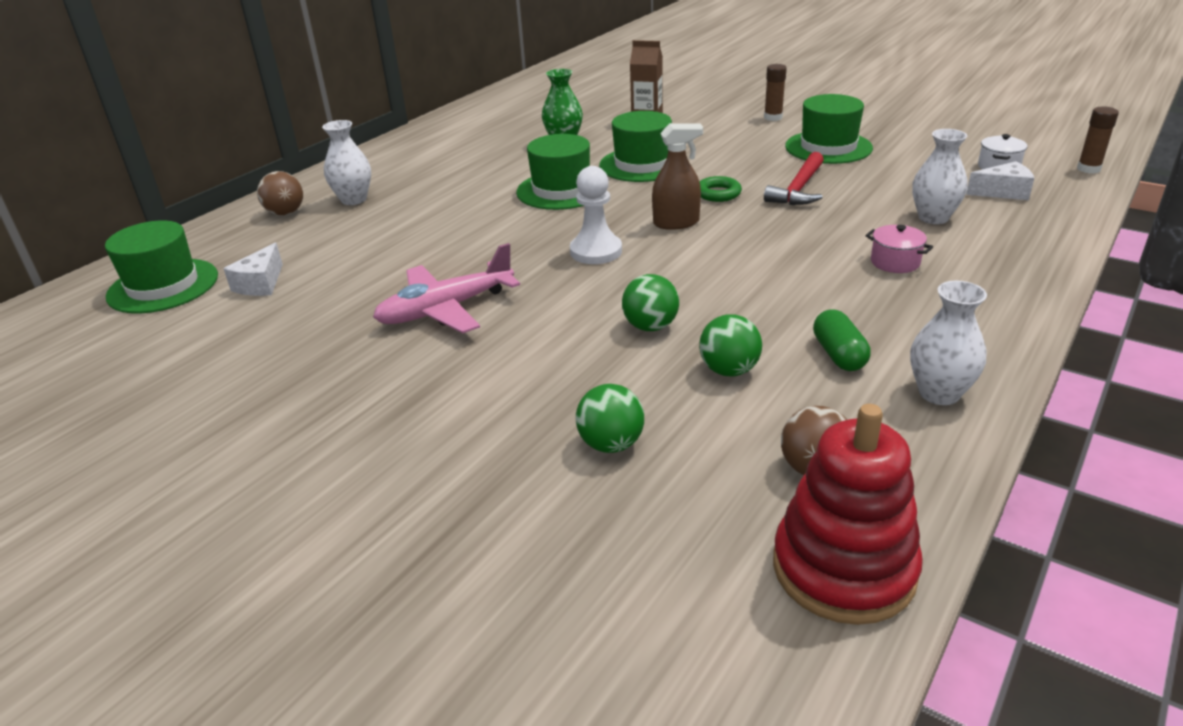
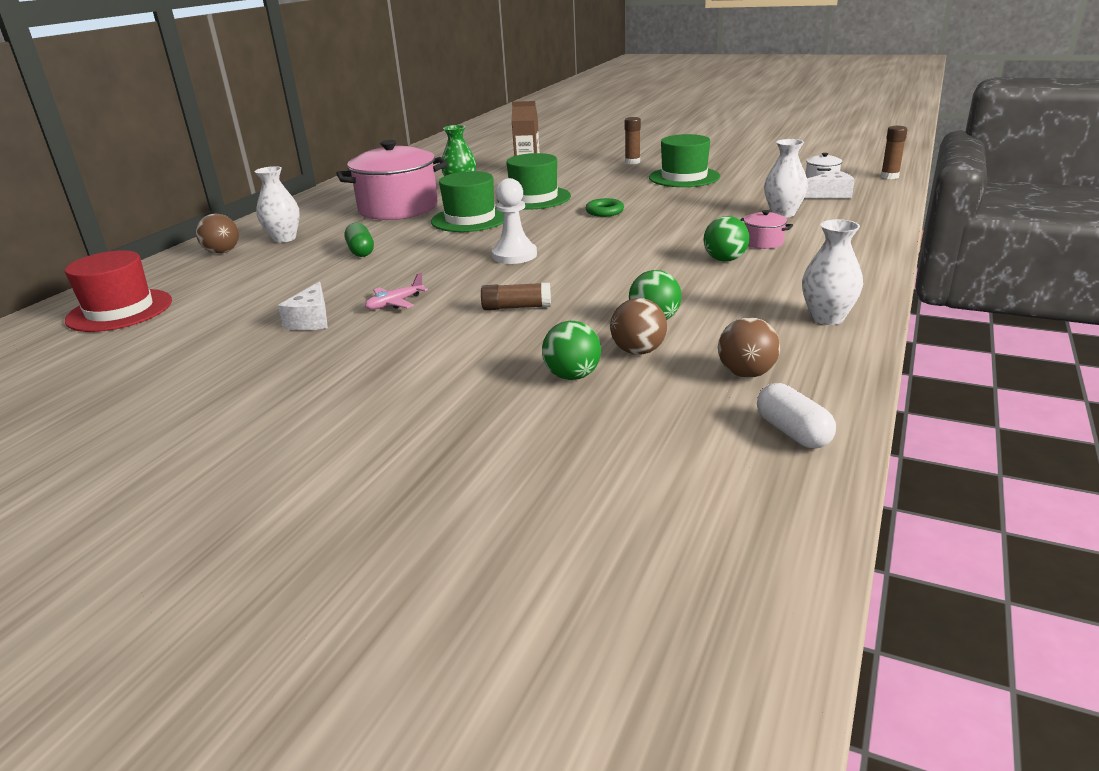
camera: 10 degrees left, 5 degrees down
(163, 286) = (120, 310): green hat -> red hat
(261, 284) = (215, 301): white cheese -> white cheese (311, 320)
(445, 309) = (395, 303): pink plane -> pink plane, size x0.51
(486, 166) = (398, 208): none -> pink pot
(577, 331) = (516, 307): none -> brown glue stick
(650, 326) = (578, 298): green ball -> green ball (724, 260)
(676, 223) = (576, 232): brown spray bottle -> none
(696, 416) = (638, 351): none -> brown ball
(799, 189) = (670, 204): red hammer -> none
(839, 355) = (740, 302): green capsule -> green capsule (361, 251)
(843, 569) = (793, 432): red stacking toy -> white capsule

